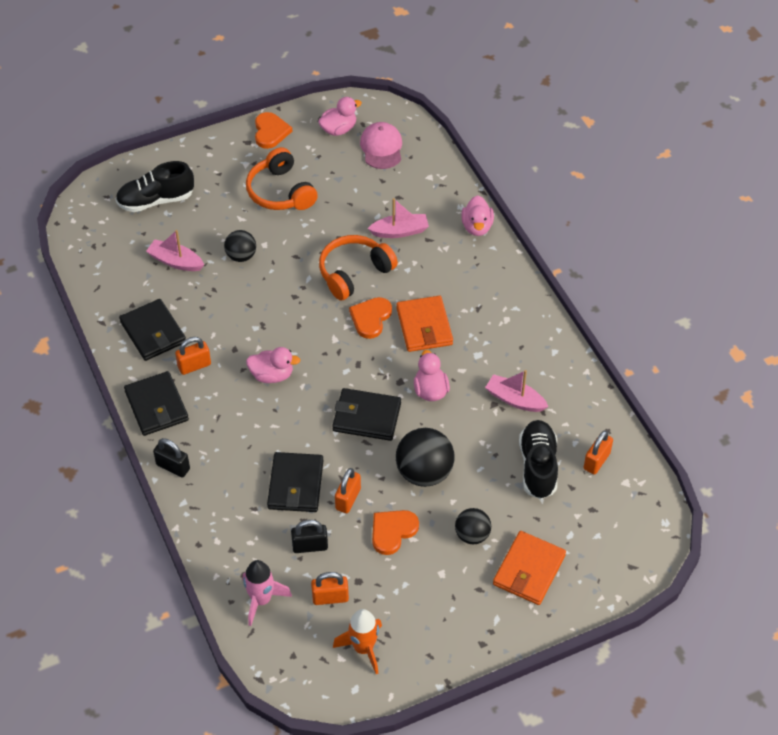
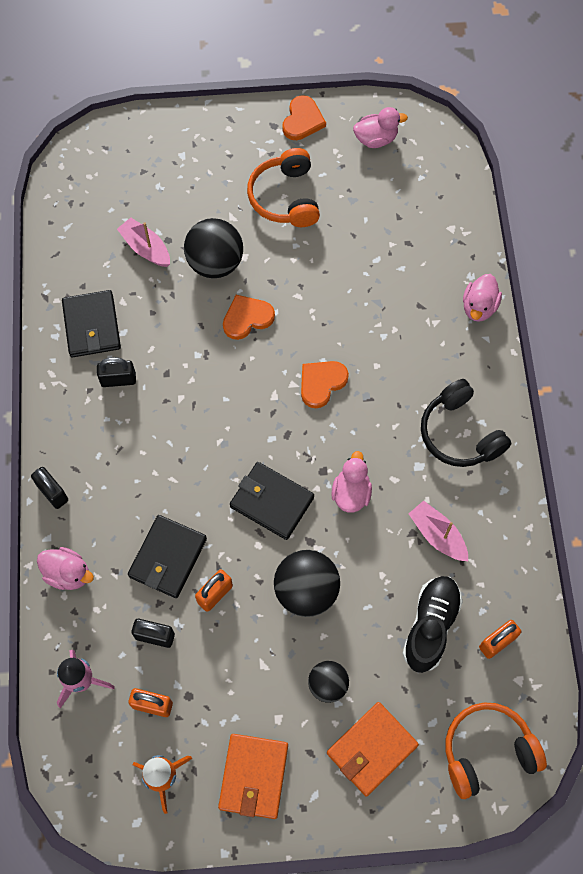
camera: 20 degrees right, 15 degrees up
(156, 200) = (153, 168): black shoe -> none
(157, 406) = (63, 415): black wallet -> none
(194, 366) = (118, 380): orange padlock -> black padlock
(241, 256) = (215, 263): black ball -> black ball, size x1.66
(272, 375) = (193, 418): pink duck -> pink duck (68, 573)
(354, 273) = (325, 322): orange headphones -> orange headphones (487, 751)
(381, 148) = (413, 176): pink cap -> none
(392, 531) = (246, 650): orange heart -> orange heart (247, 318)
(400, 231) = (393, 286): pink boat -> none
(424, 326) = (375, 412): orange wallet -> orange wallet (254, 776)
(501, 321) = (460, 433): none -> black headphones

